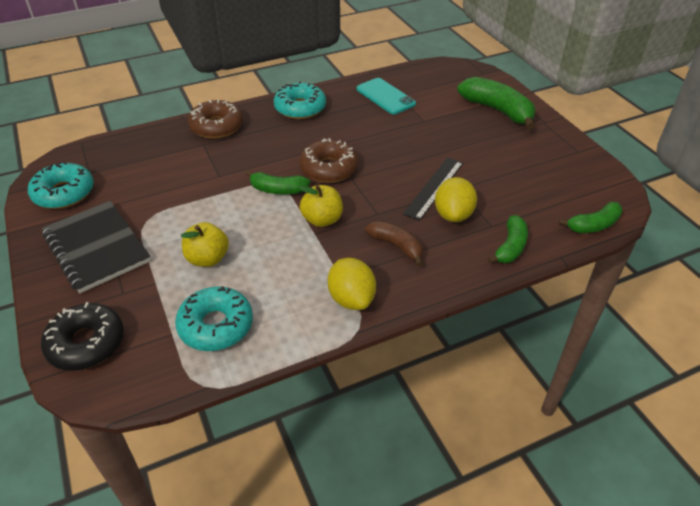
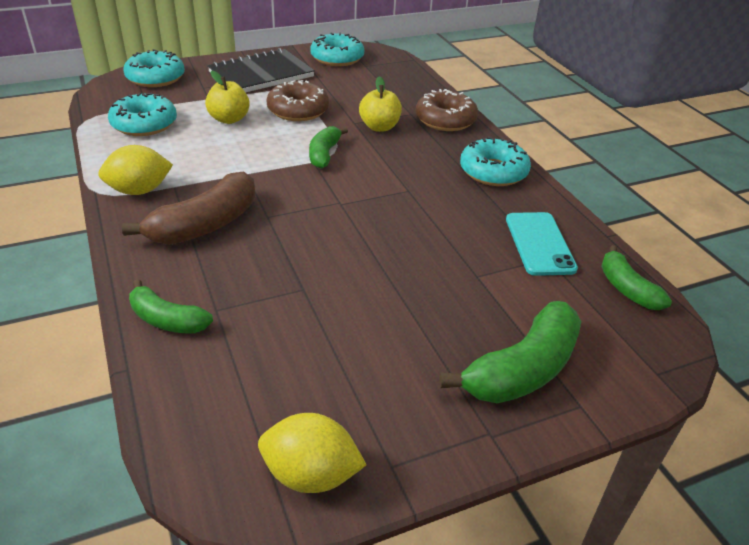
camera: 90 degrees right, 5 degrees down
(86, 343) = (155, 78): black donut -> turquoise donut
(322, 220) = (266, 179): yellow apple -> yellow apple (379, 127)
(329, 168) = (360, 187): brown donut -> brown donut (298, 110)
(385, 96) = (539, 244): turquoise phone -> turquoise phone turned 60 degrees counterclockwise
(396, 246) = (206, 225): brown banana -> brown banana, size x1.65
(434, 188) = (309, 266): black ruler -> none
(453, 215) = (248, 276): yellow lemon -> yellow lemon (311, 474)
(593, 225) = (179, 429): green banana -> green banana (627, 289)

